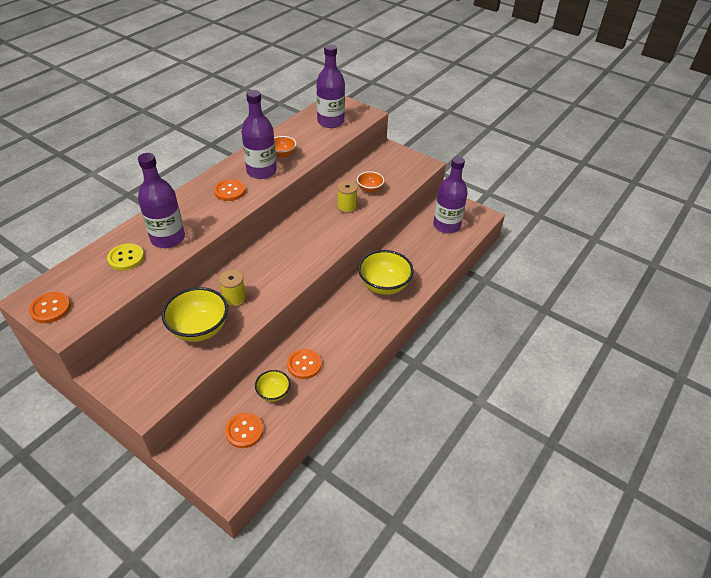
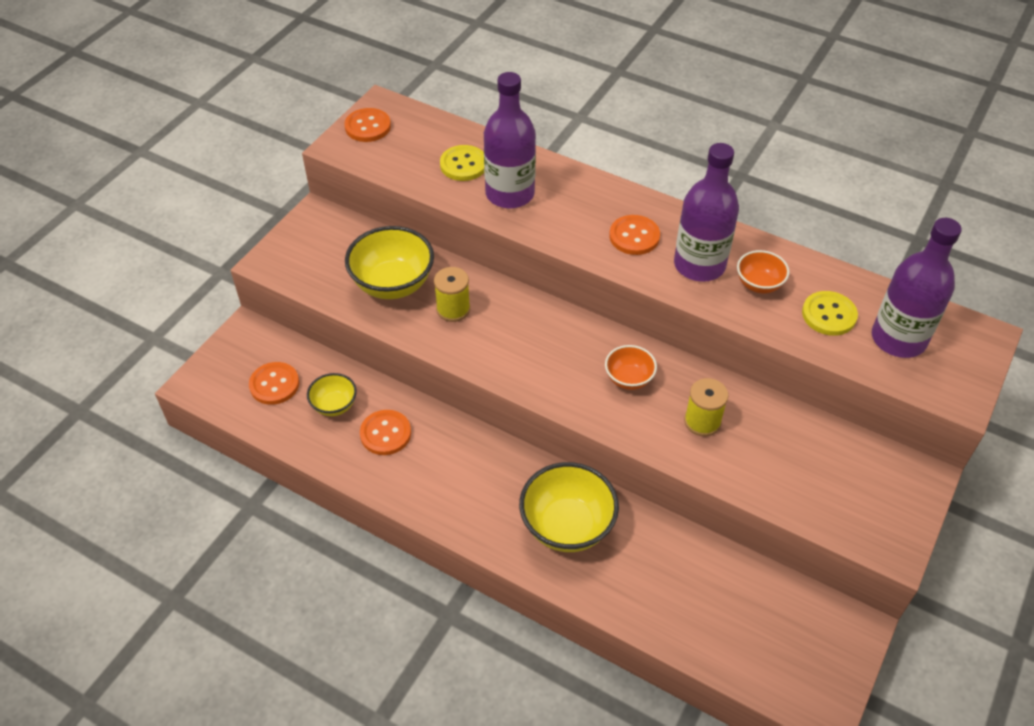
camera: 85 degrees right, 5 degrees up
(310, 137) = (829, 315): none -> yellow button
(370, 189) = (768, 453): orange bowl -> orange bowl (628, 379)
(446, 225) = (765, 629): purple bottle -> none

